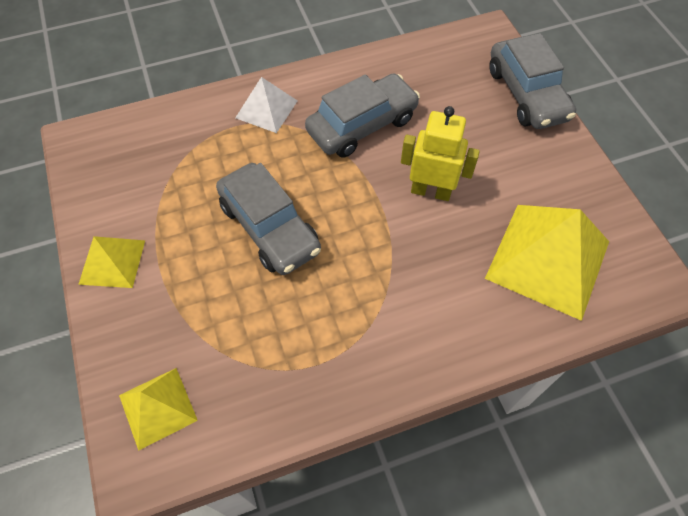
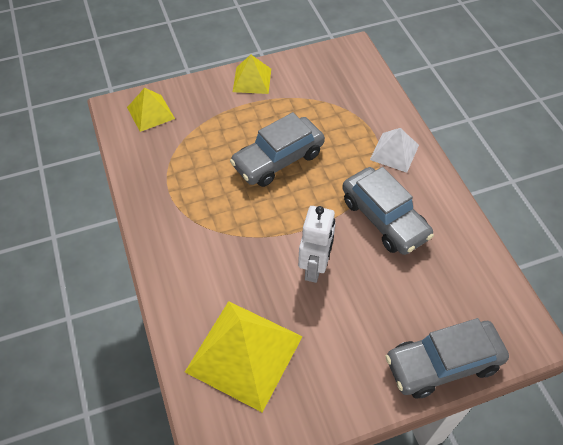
camera: 90 degrees right, 5 degrees down
(431, 191) = (315, 267): yellow robot -> white robot

